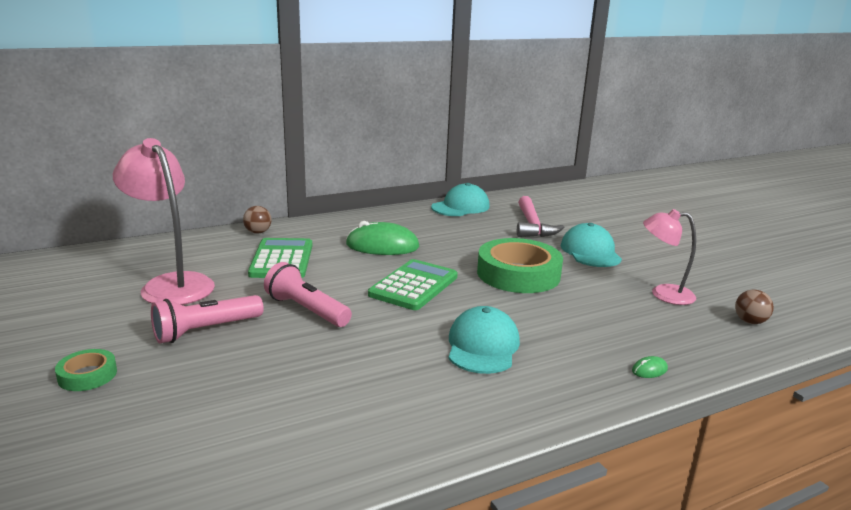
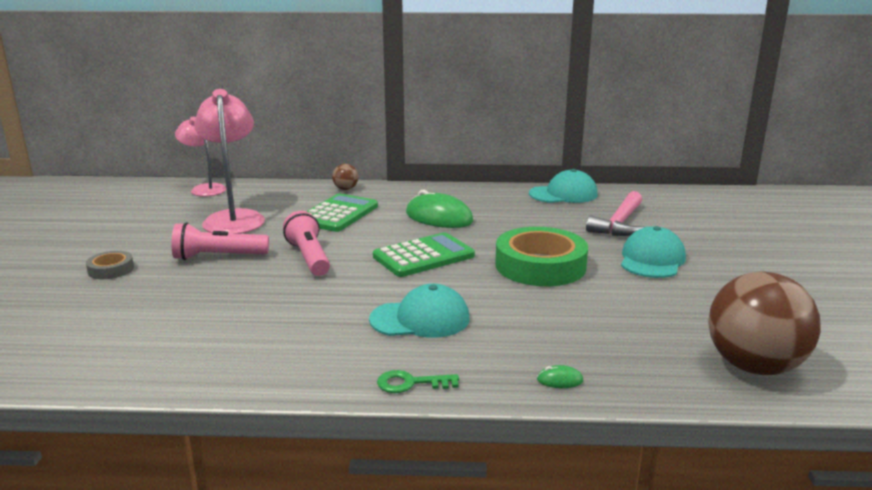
camera: 30 degrees right, 0 degrees up
(87, 375) = (111, 269): green tape -> grey tape
(482, 346) = (420, 319): turquoise cap -> turquoise cap turned 45 degrees clockwise
(547, 408) = (411, 383): none -> green key
(663, 294) = (681, 316): pink lamp -> pink lamp (204, 189)
(750, 322) = (754, 367): brown ball -> brown ball, size x2.35

